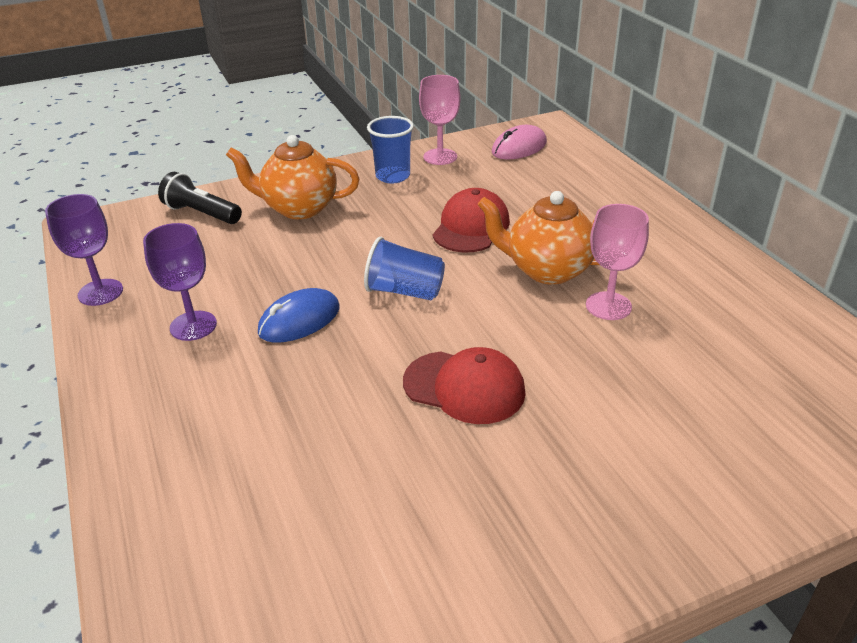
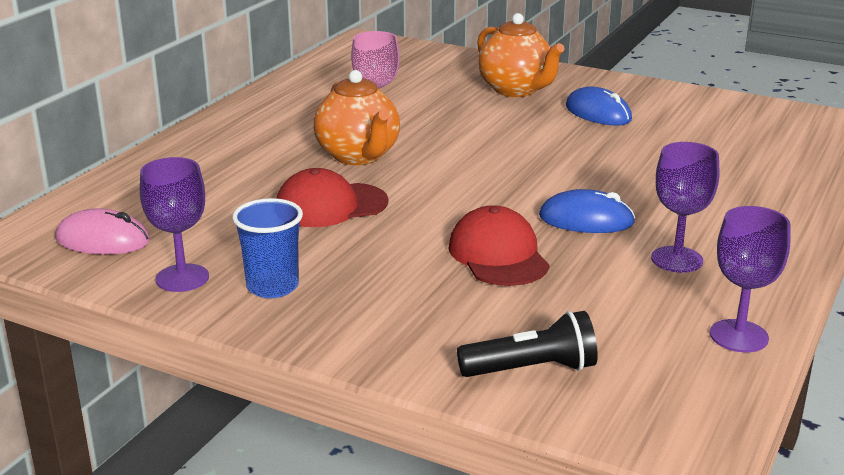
camera: 130 degrees left, 10 degrees down
(201, 213) = (532, 369): black flashlight -> black flashlight turned 90 degrees counterclockwise
(299, 208) = (425, 310): orange teapot -> orange teapot (516, 90)
(405, 291) = (477, 196): blue cup -> none
(440, 157) = (182, 278): pink goblet -> purple goblet
(464, 387) = (543, 141): red cap -> red cap (498, 255)
(492, 480) = (598, 113): none -> blue mouse

